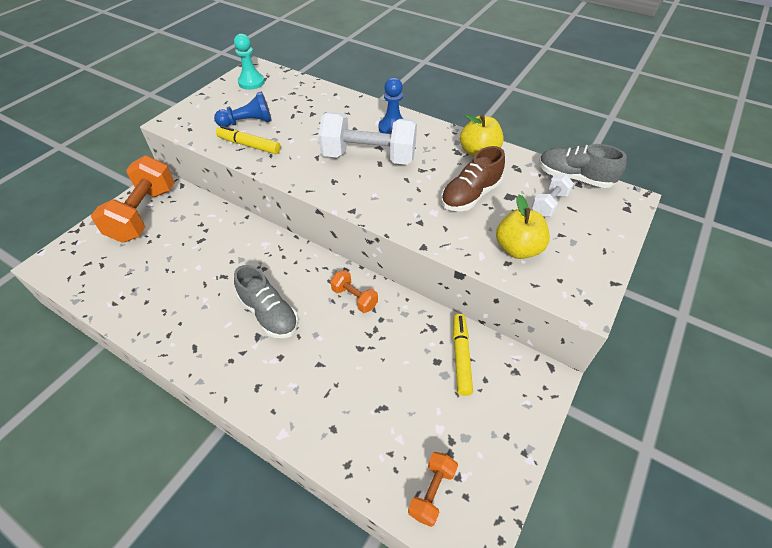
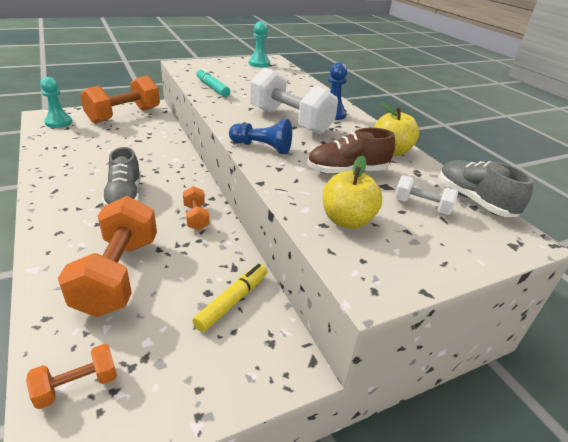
camera: 30 degrees right, 15 degrees down
(81, 263) = (58, 122): none -> turquoise pawn
(248, 122) = (228, 78): blue pawn -> blue pawn (262, 147)
(249, 145) = (212, 88): yellow marker -> turquoise marker
(356, 391) = (118, 275): none -> orange dumbbell
(549, 204) = (421, 206): white dumbbell -> white dumbbell turned 45 degrees clockwise

